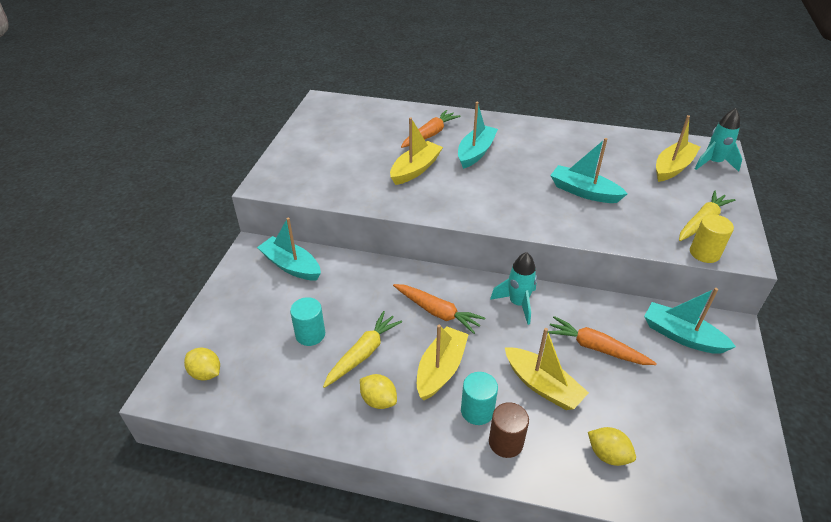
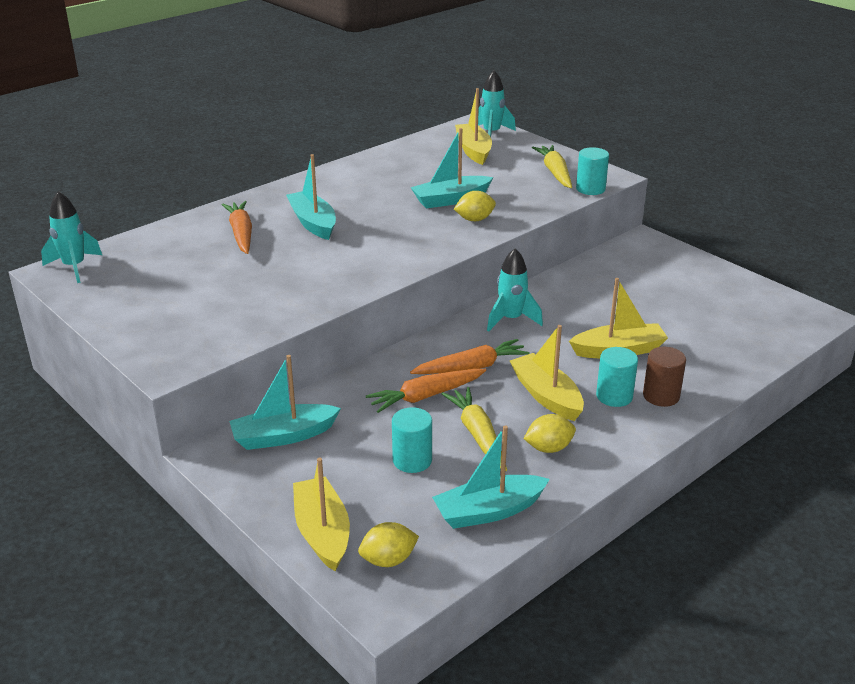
camera: 55 degrees left, 10 degrees down
(333, 104) = (74, 267): none -> turquoise rocket
(415, 169) = (290, 265): yellow boat -> yellow boat (322, 532)
(596, 348) = (603, 306): orange carrot -> orange carrot (425, 396)
(608, 455) = (714, 352): yellow lemon -> yellow lemon (474, 219)
(681, 336) = (631, 263): turquoise boat -> turquoise boat (489, 511)
(704, 253) = (590, 189): yellow cylinder -> turquoise cylinder

